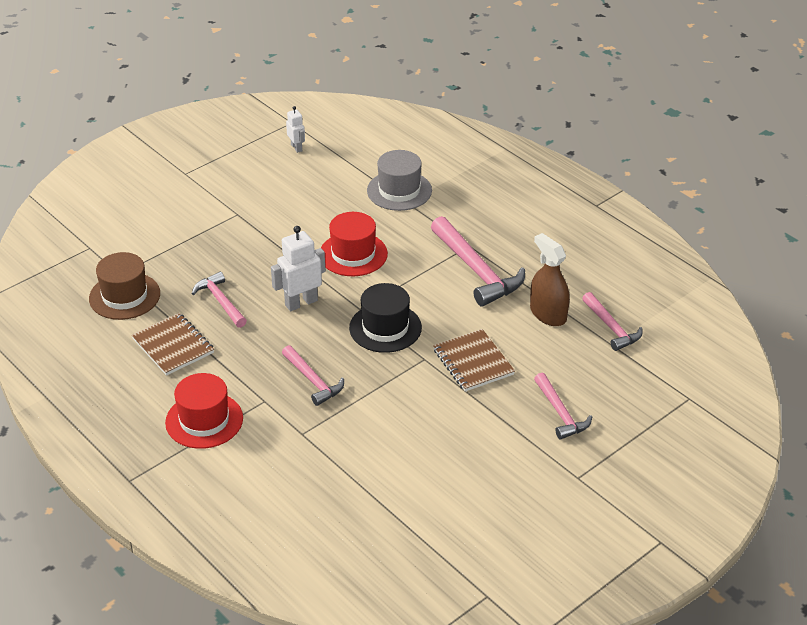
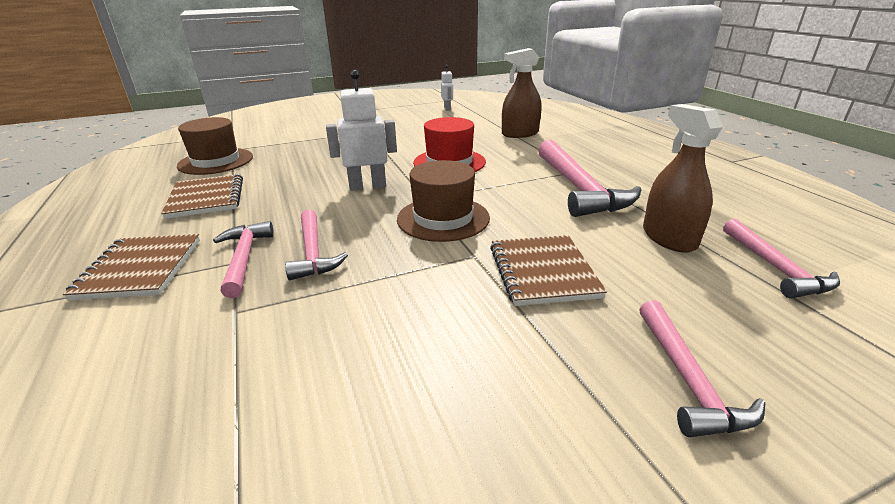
camera: 20 degrees right, 10 degrees down
(204, 420) = (140, 268): red hat -> brown notebook
(220, 301) = (292, 175): pink hammer -> pink hammer (244, 258)
(385, 328) = (443, 218): black hat -> brown hat
(399, 190) = (520, 134): grey hat -> brown spray bottle

